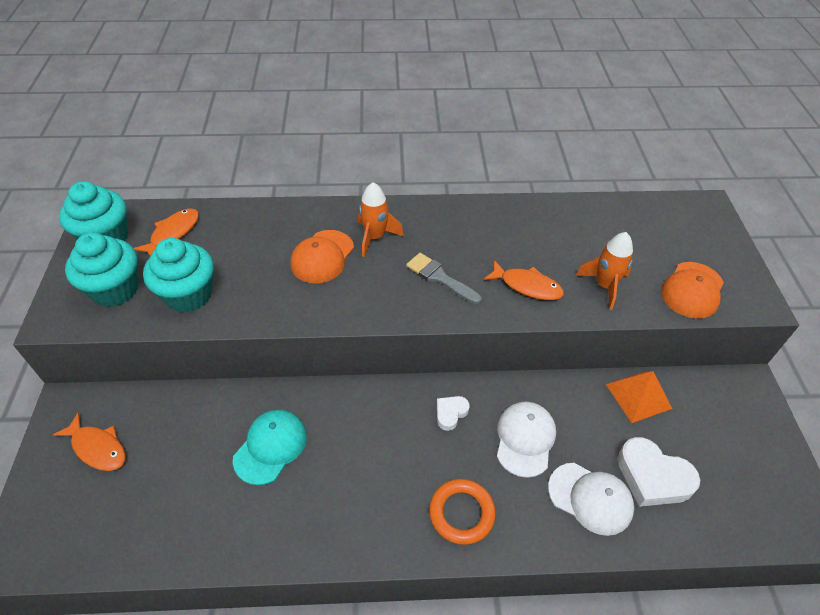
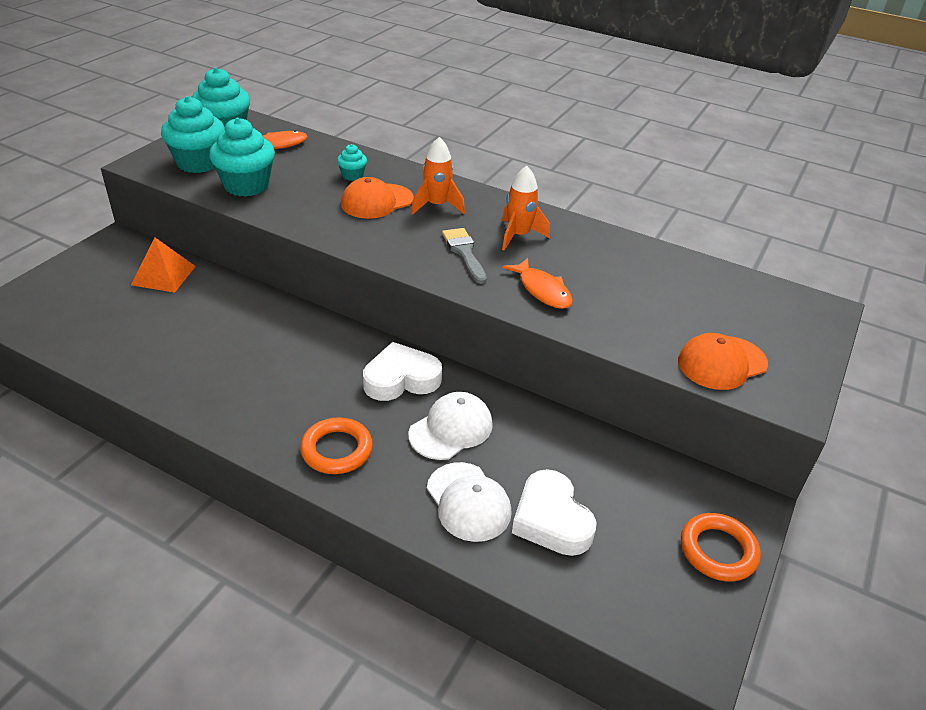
camera: 30 degrees right, 10 degrees down
(97, 448) = (110, 274): orange fish -> none
(270, 447) = (229, 331): turquoise cap -> none
(275, 237) = (352, 175): none -> turquoise cupcake
(450, 413) = (401, 379): white heart -> white heart, size x1.87
(604, 286) = (624, 321): orange rocket -> orange rocket (518, 236)
(638, 396) = (605, 453): orange pyramid -> orange pyramid (163, 275)
(761, 435) = (718, 551): none -> orange ring

